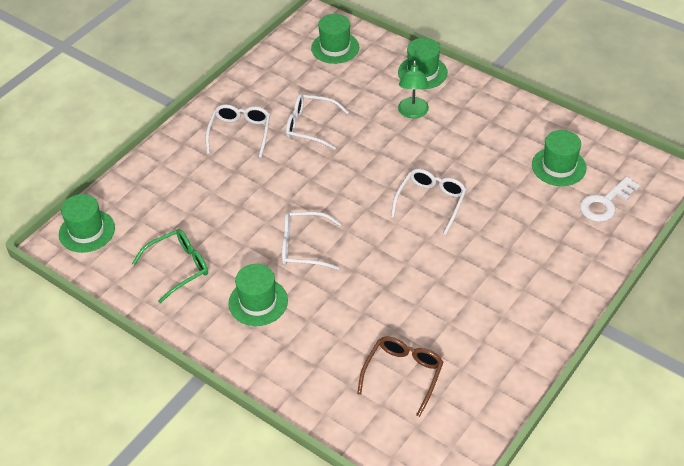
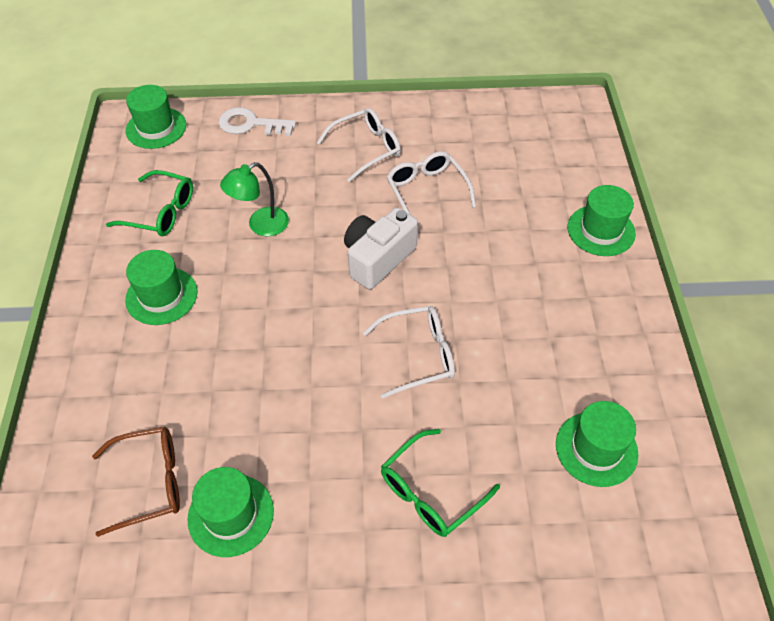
camera: 50 degrees right, 5 degrees up
(303, 247) = (261, 286): white glasses -> none
(335, 48) = (554, 143): green hat -> green hat (231, 515)
(340, 179) = (378, 259): none -> white camera
(413, 113) = (533, 259): green lamp -> green lamp (260, 225)
(524, 248) = (431, 492): none -> green glasses
(605, 203) = (586, 540): white key -> white key (251, 124)

